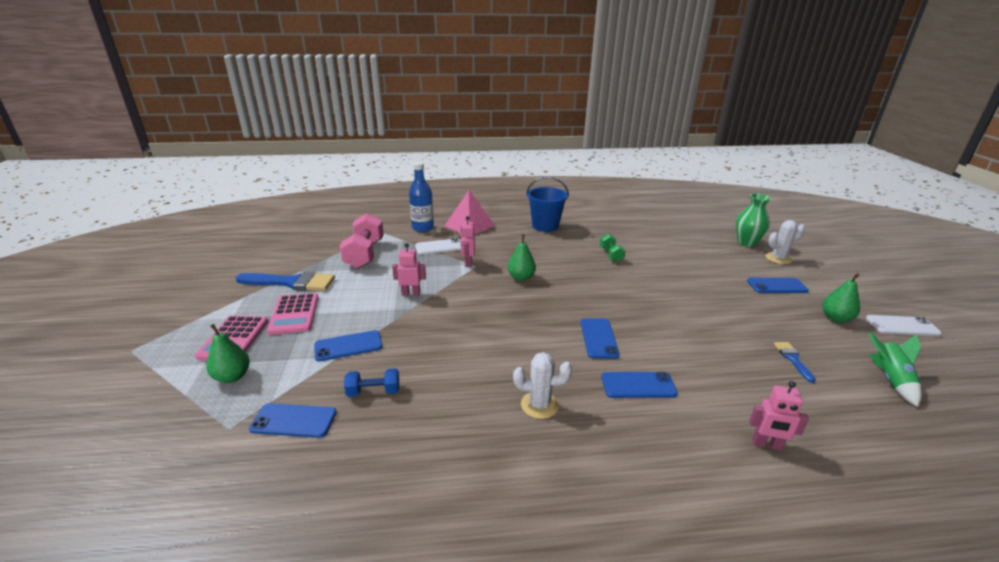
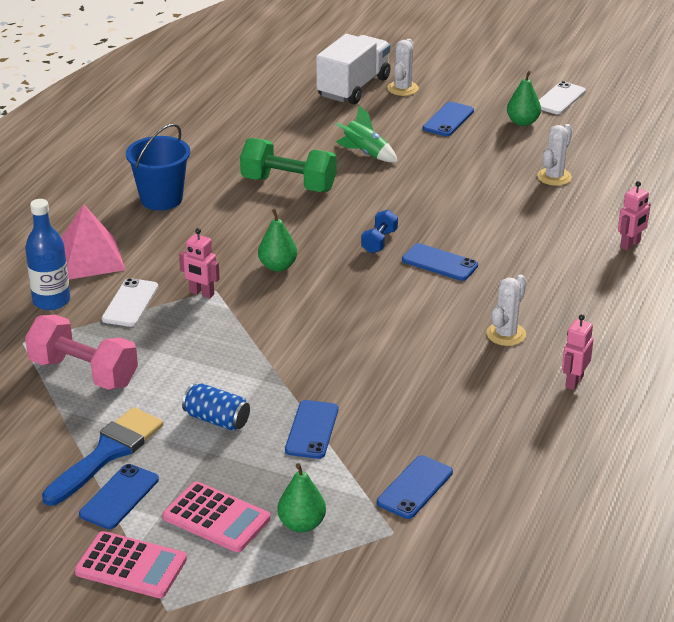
camera: 60 degrees left, 5 degrees up
(294, 314) = (200, 461): pink calculator -> pink calculator (131, 566)
(341, 306) = (217, 420): none -> blue can
(373, 392) = (409, 428): blue dumbbell -> blue dumbbell (379, 241)
(411, 293) = (236, 358): pink robot -> pink robot (574, 381)
(611, 255) = (288, 184): green dumbbell -> green dumbbell, size x1.91
(638, 385) = (523, 271): blue phone -> blue phone (119, 497)
(746, 243) = (353, 87): green vase -> white truck
(792, 359) = (554, 177): blue brush -> white cactus
(890, 380) = (612, 149): green rocket -> green rocket (365, 153)

